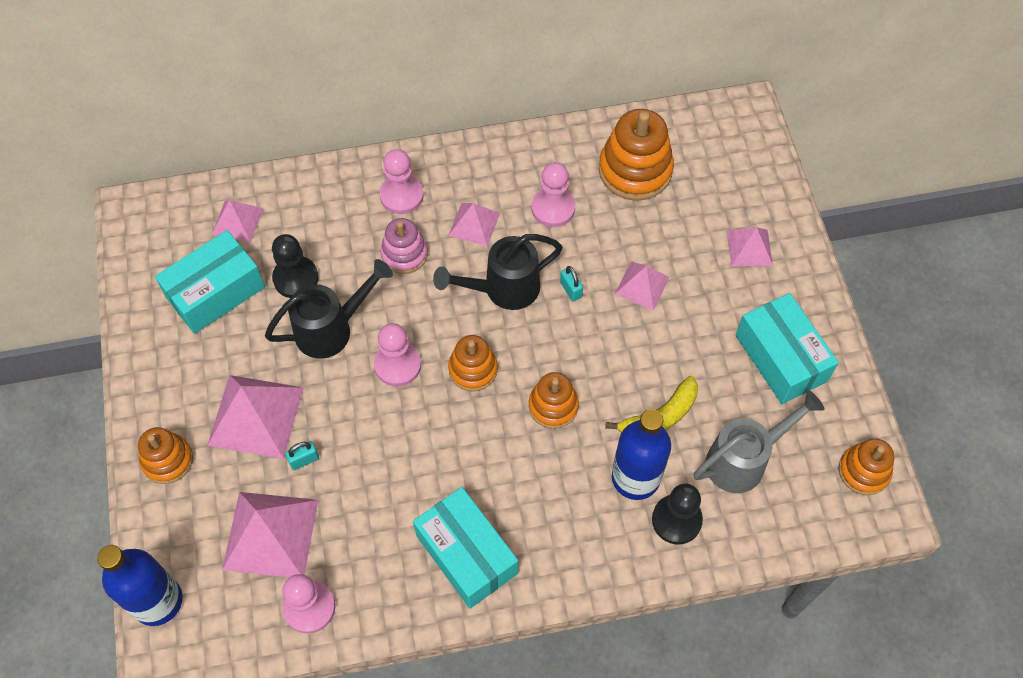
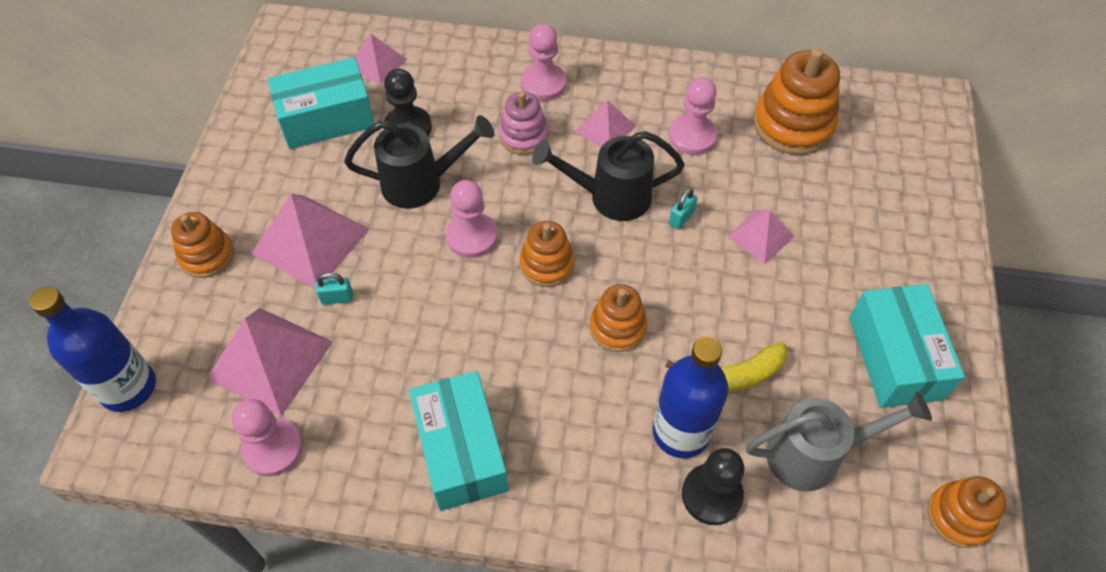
camera: 20 degrees right, 5 degrees down
(571, 290) = (681, 218): turquoise padlock -> turquoise padlock turned 45 degrees clockwise
(749, 248) = (894, 233): pink pyramid -> none

